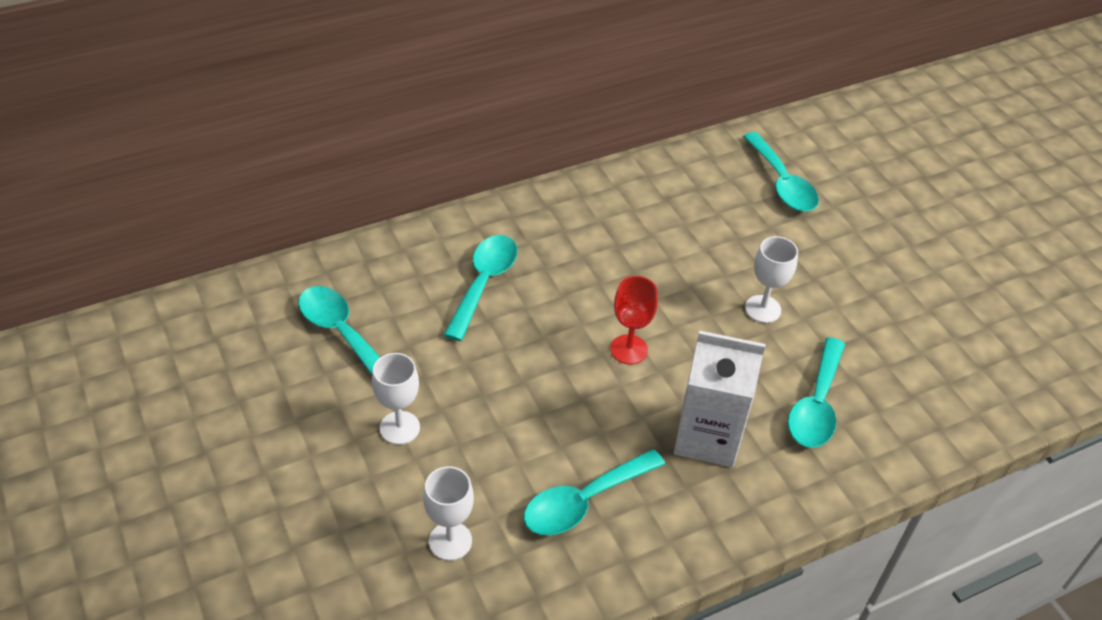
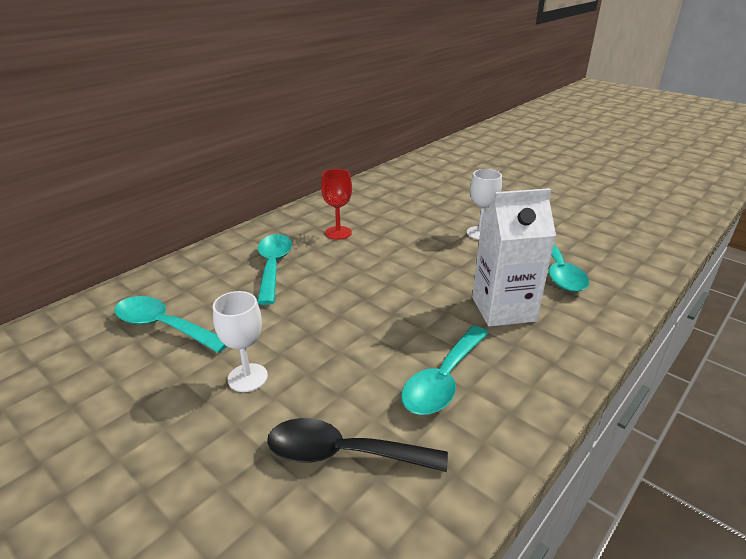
camera: 20 degrees left, 15 degrees down
(450, 541) = (343, 454): white goblet -> black spoon
(629, 349) = (407, 275): red goblet -> red goblet (338, 233)
(781, 183) = (441, 178): turquoise spoon -> none

